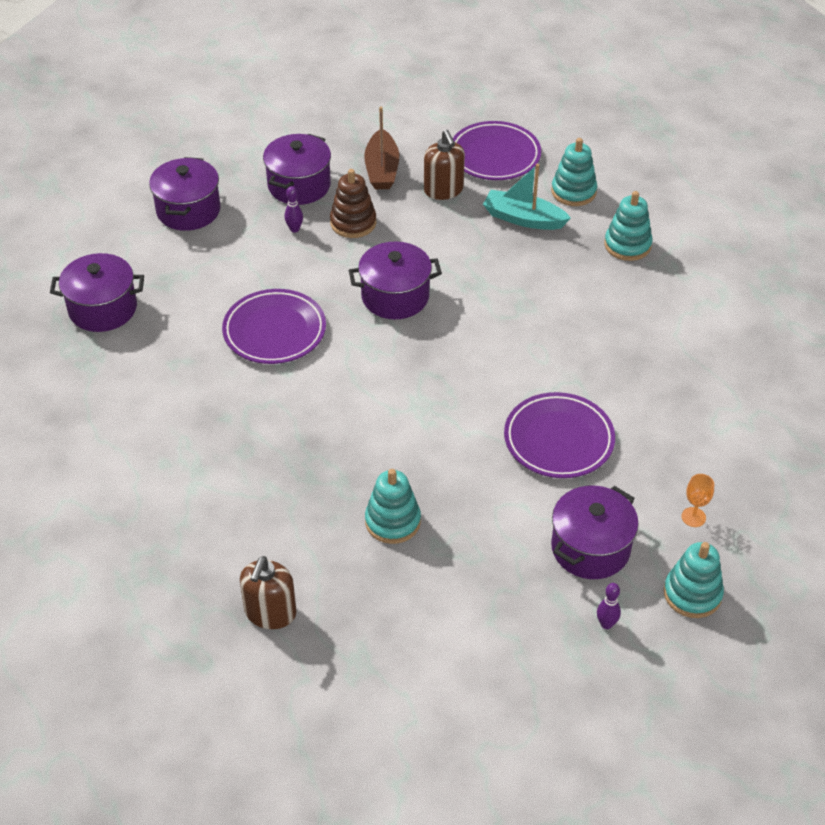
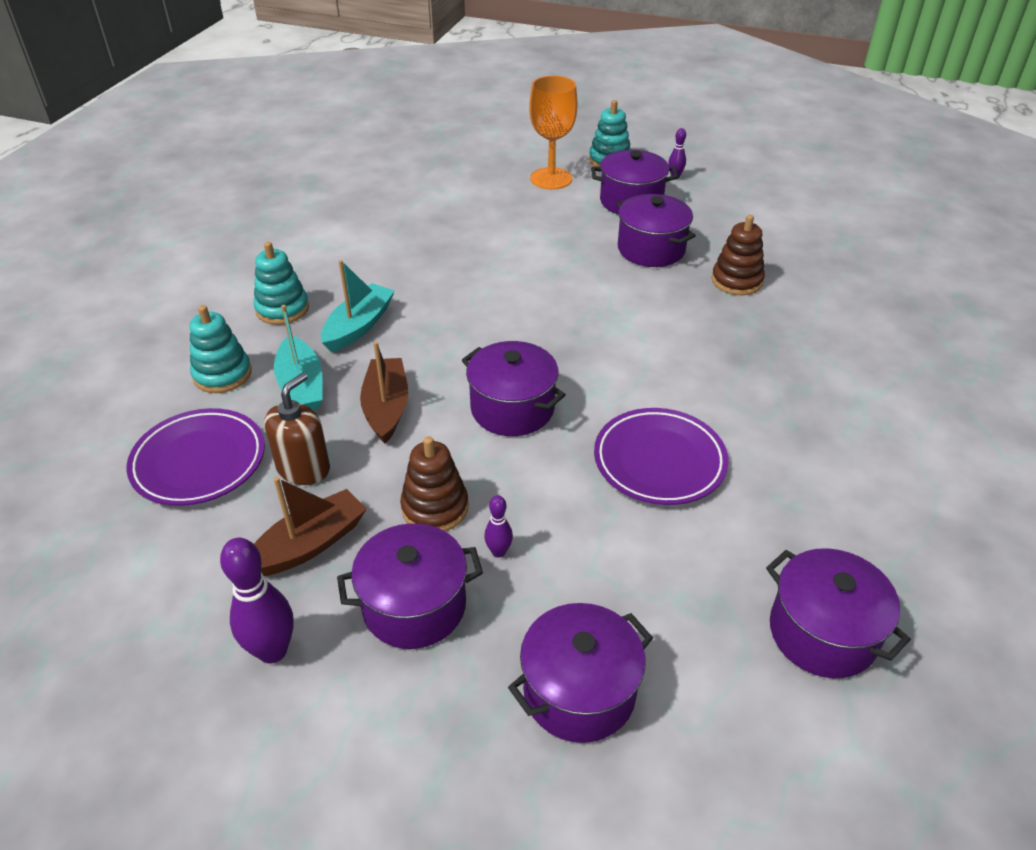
camera: 130 degrees left, 5 degrees down
(270, 613) = (884, 291): brown soap dispenser -> none
(330, 134) = (272, 651): none -> purple bowling pin
(392, 521) = (736, 281): turquoise stacking toy -> brown stacking toy
(460, 244) = (386, 408): none -> brown boat
(496, 500) = (651, 249): none -> purple pot
(558, 440) = (559, 249): purple plate -> none
(565, 271) = (359, 326): none -> turquoise boat
(693, 517) = (551, 178): orange goblet -> orange goblet, size x2.21

